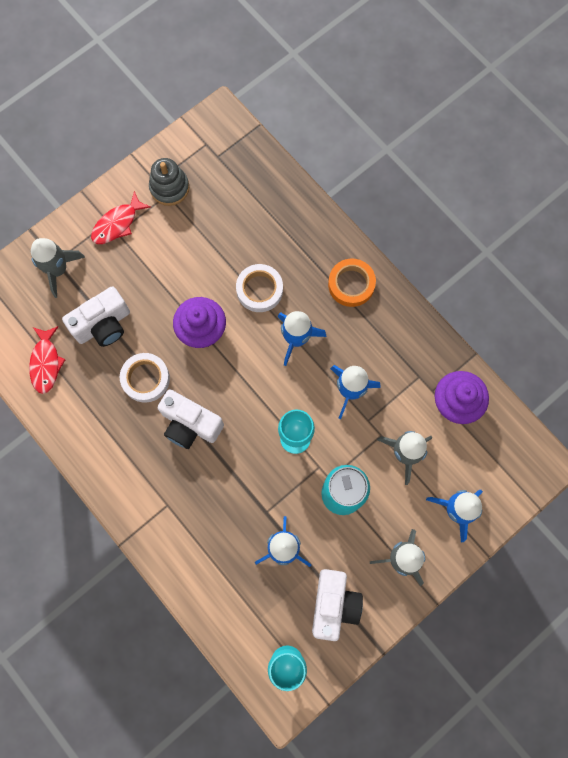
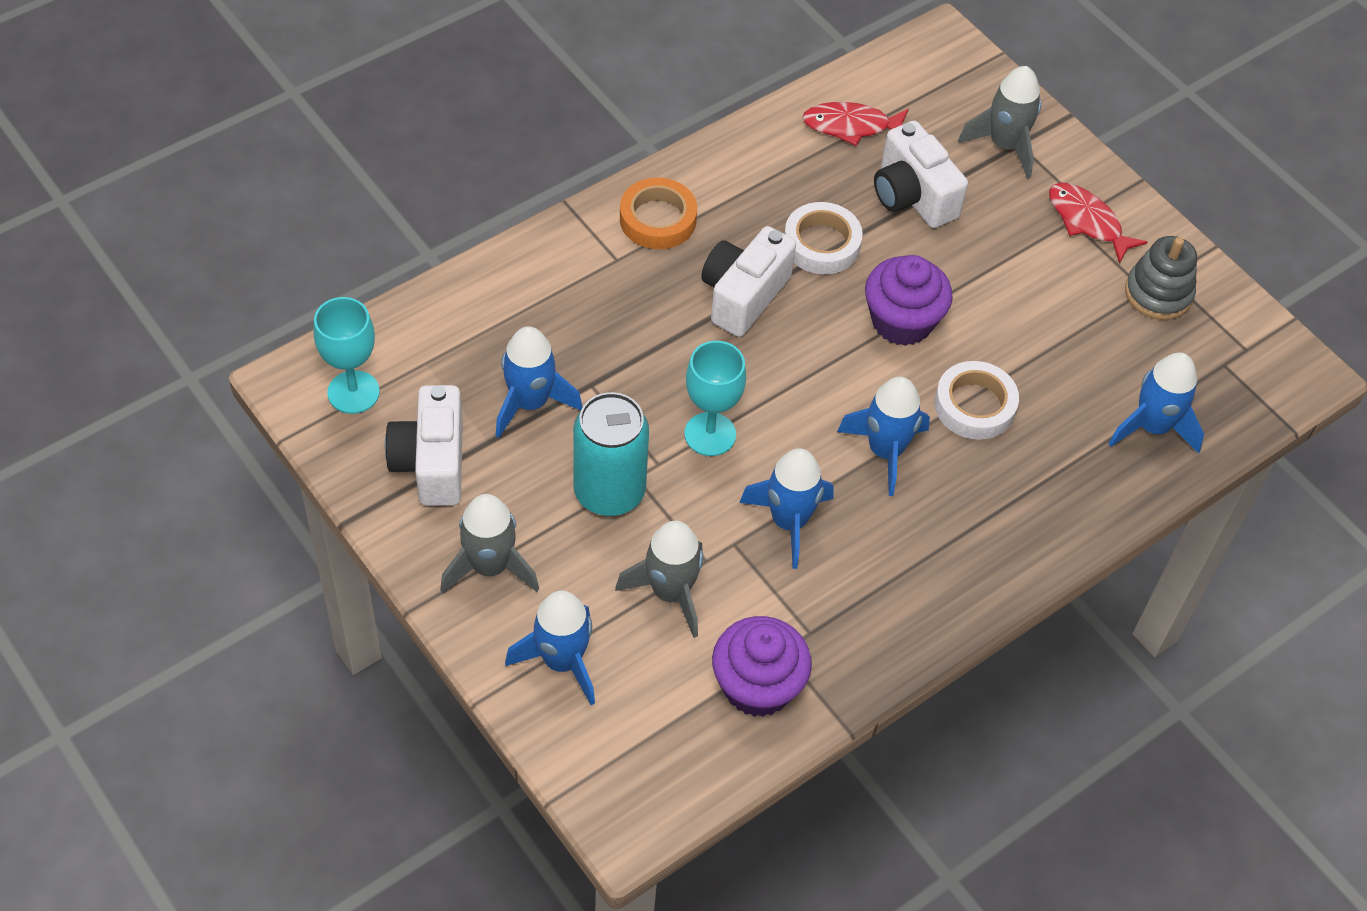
camera: 90 degrees right, 20 degrees down
(264, 196) = (1152, 427): none -> blue rocket
(334, 604) = (431, 463): white camera -> white camera turned 75 degrees clockwise
(351, 284) = (987, 543): orange tape -> orange tape (657, 219)

